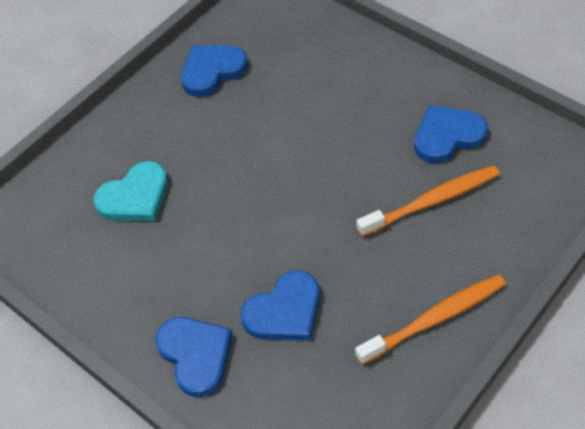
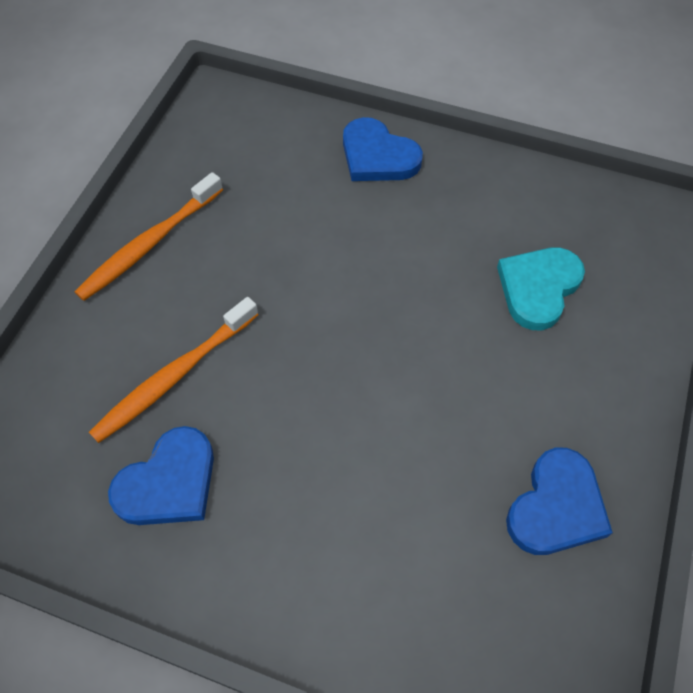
camera: 155 degrees right, 5 degrees up
(284, 311) = (308, 213): blue heart -> none

